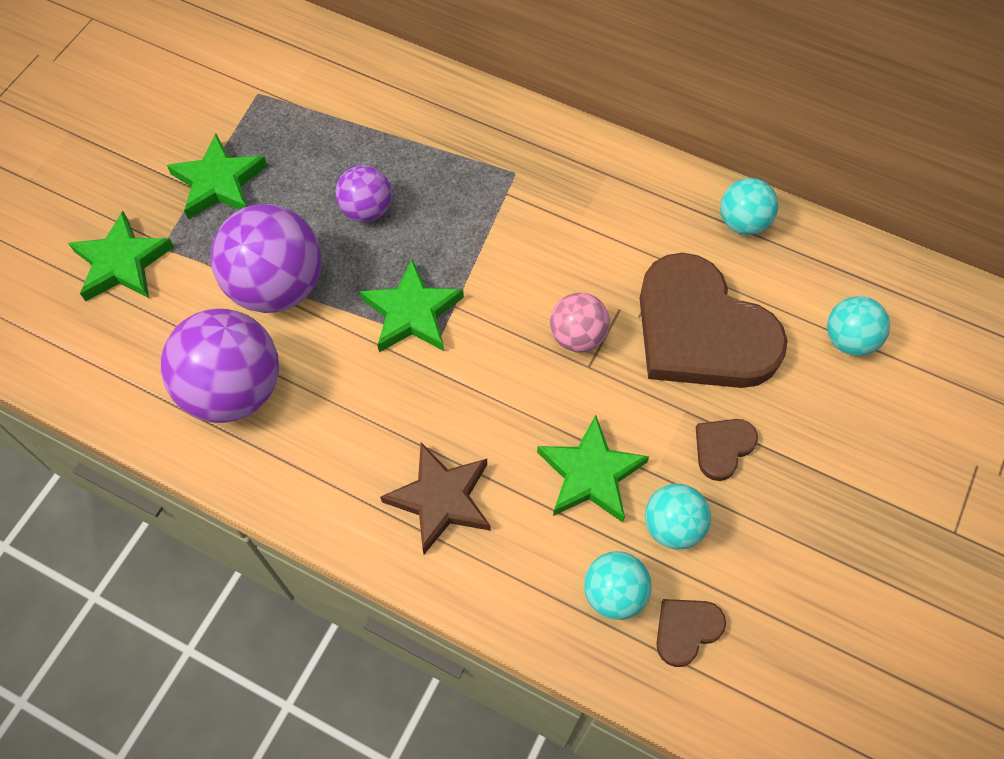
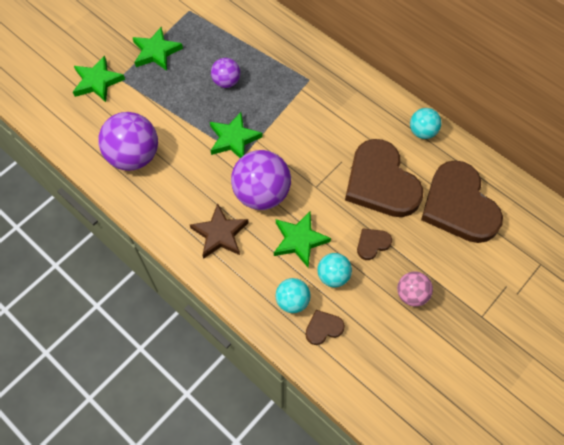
camera: 15 degrees right, 0 degrees up
(277, 286) = (170, 110): purple ball -> purple ball (262, 194)
(577, 336) = (315, 170): pink ball -> pink ball (411, 294)
(849, 340) = (459, 205): turquoise ball -> brown heart

